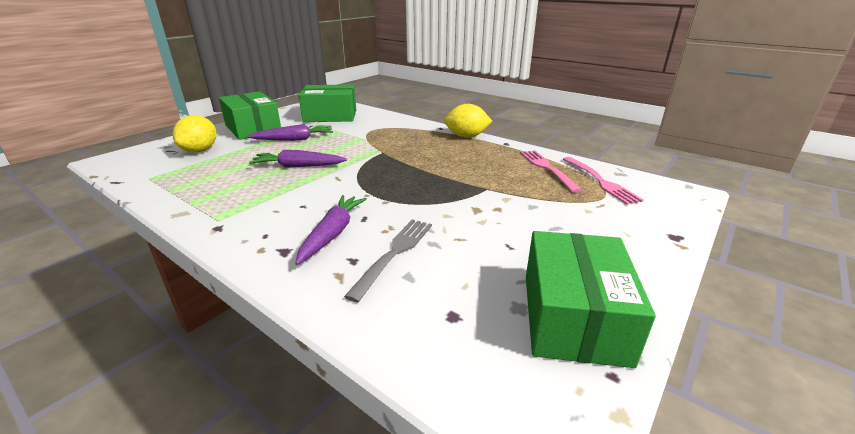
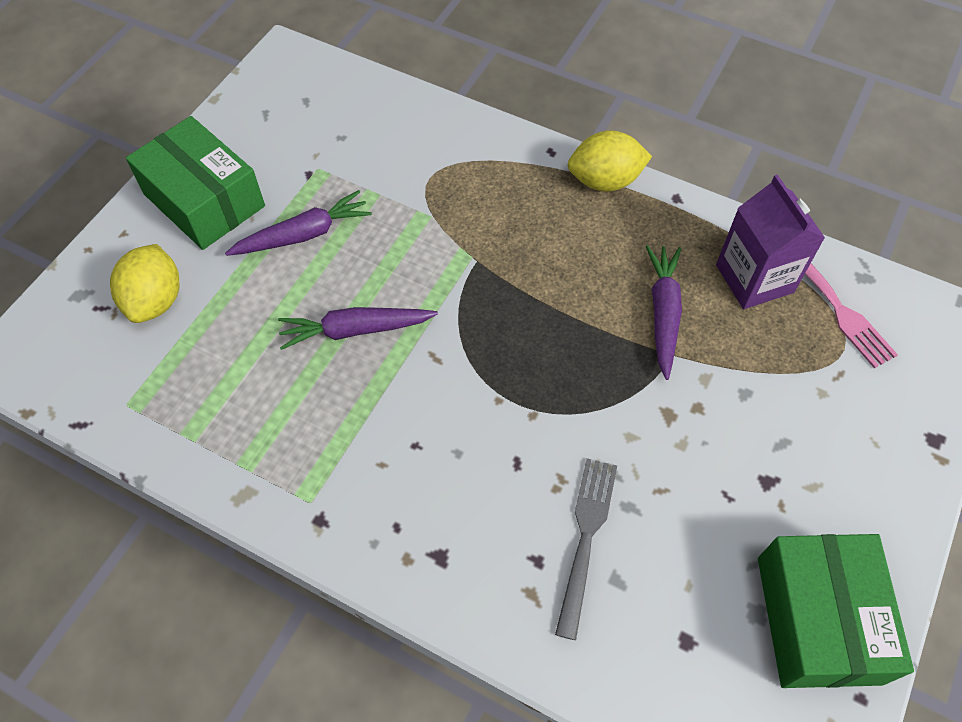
camera: 10 degrees left, 30 degrees up
(330, 116) = (328, 126): green box -> none
(332, 233) = (488, 508): purple carrot -> purple carrot (663, 313)
(547, 168) = (754, 278): pink fork -> purple carton

